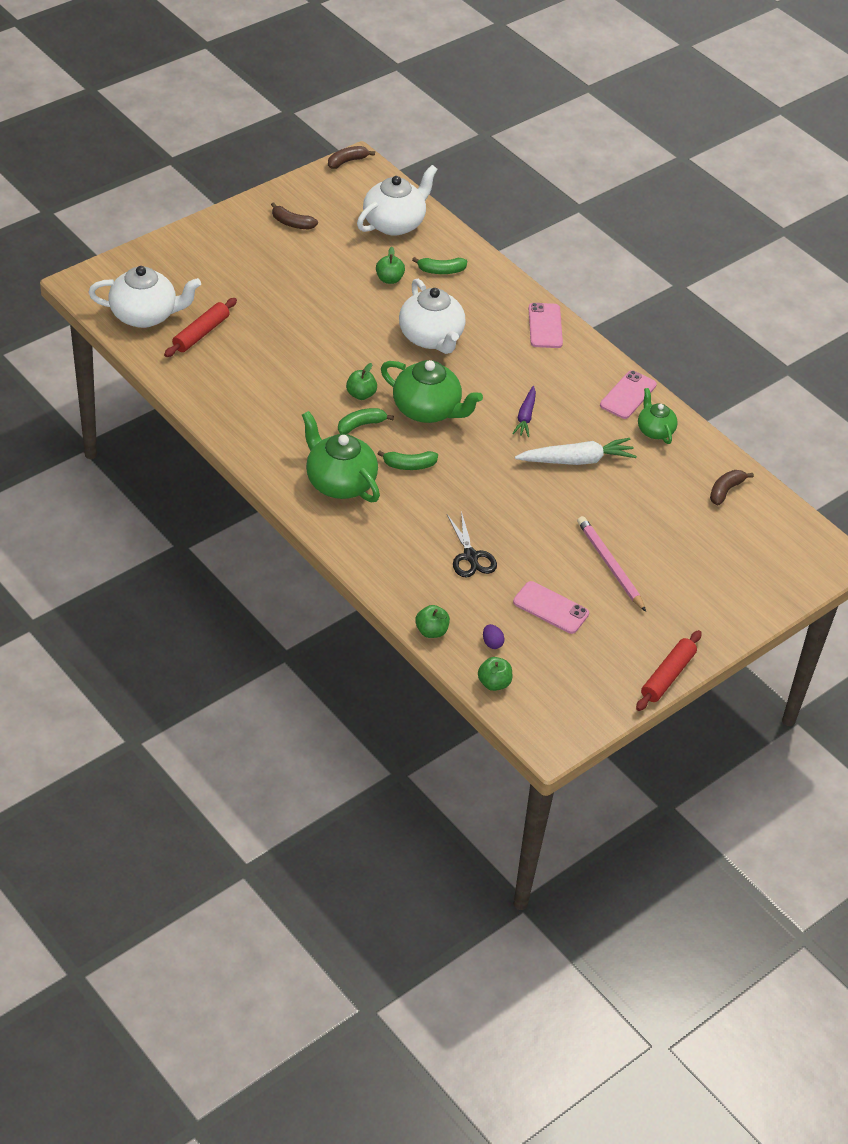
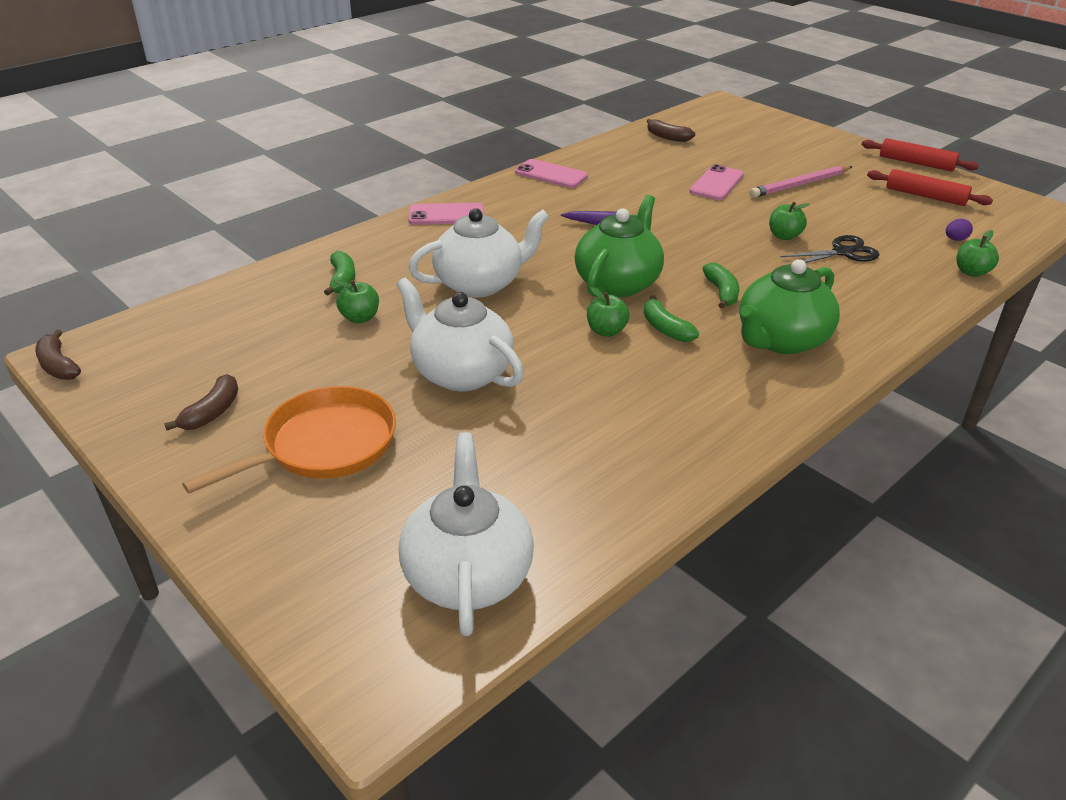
camera: 90 degrees left, 10 degrees down
(201, 333) = (507, 494): red rolling pin -> red rolling pin (925, 196)
(255, 266) = (324, 445): none -> orange pan
(394, 223) = (231, 318): white teapot -> white teapot (461, 373)
(494, 683) = (1007, 238): green apple -> green apple (784, 236)
(550, 608) = (880, 211): pink phone -> pink phone (716, 183)
(576, 460) = (661, 199): white carrot -> none
(654, 430) = (599, 163): green teapot -> none

